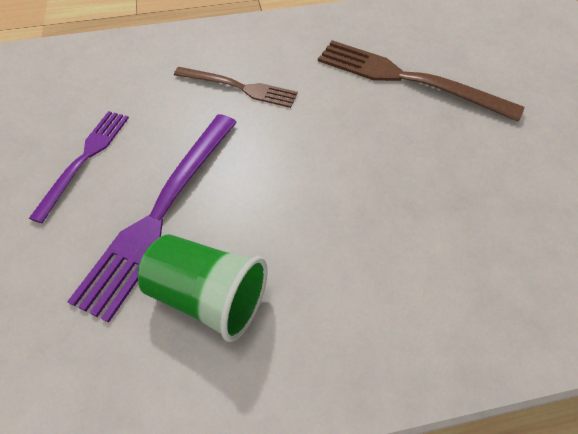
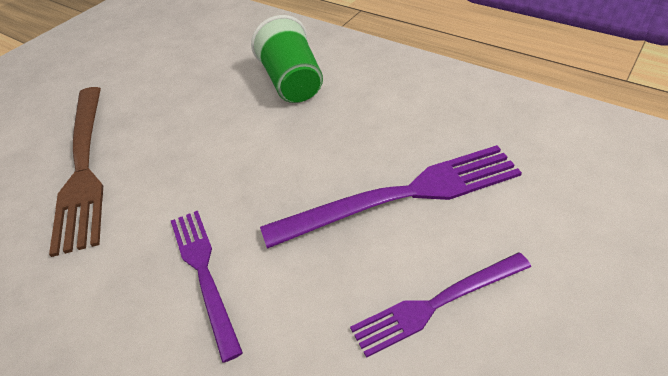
camera: 130 degrees left, 10 degrees down
(208, 296) = (417, 124): green cup -> green cup (292, 83)
(239, 87) = (204, 273): brown fork -> purple fork

